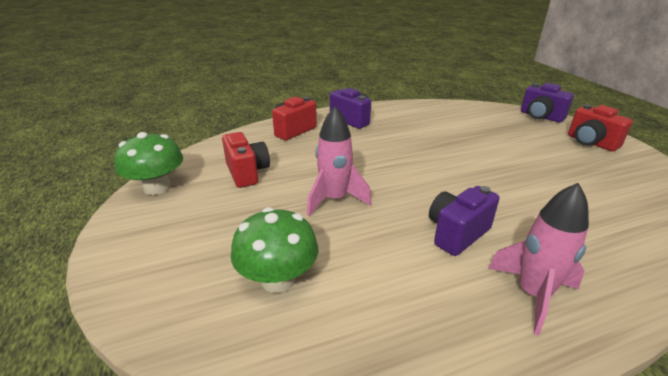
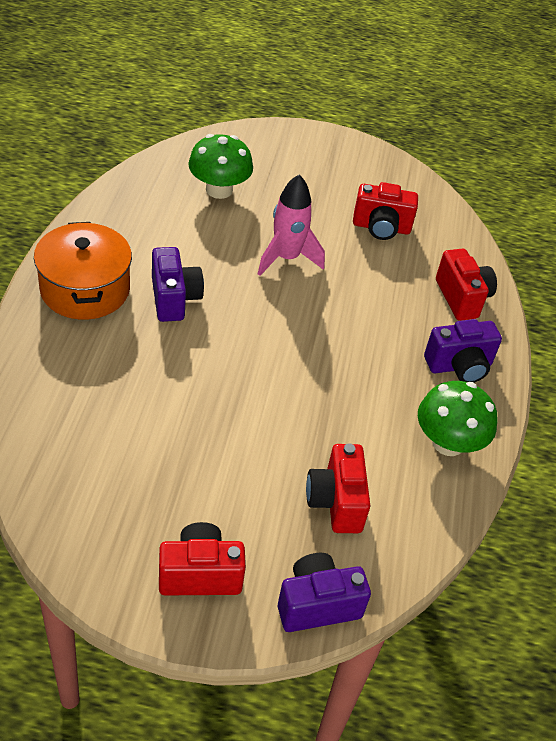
camera: 115 degrees right, 15 degrees up
(157, 187) = (395, 172): green mushroom -> green mushroom (448, 442)
(489, 126) = (336, 502): none -> red camera
(532, 294) = (85, 289): pink rocket -> orange pot

